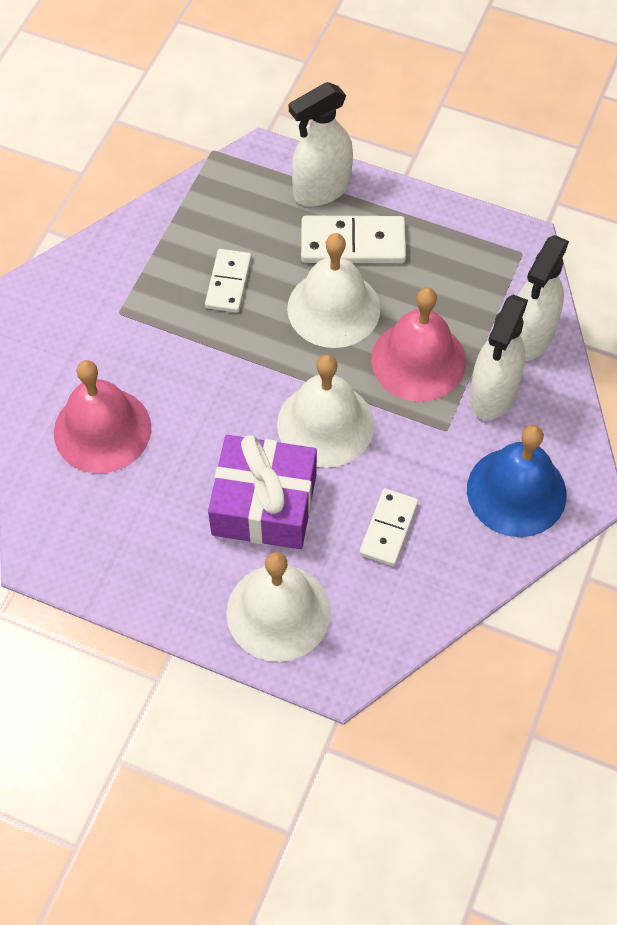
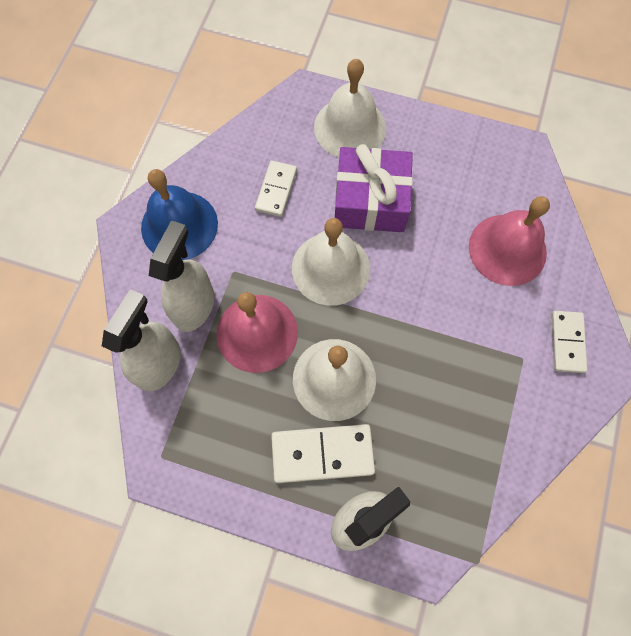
camera: 175 degrees right, 10 degrees up
(228, 283) = (432, 398): white domino -> white domino (567, 342)

